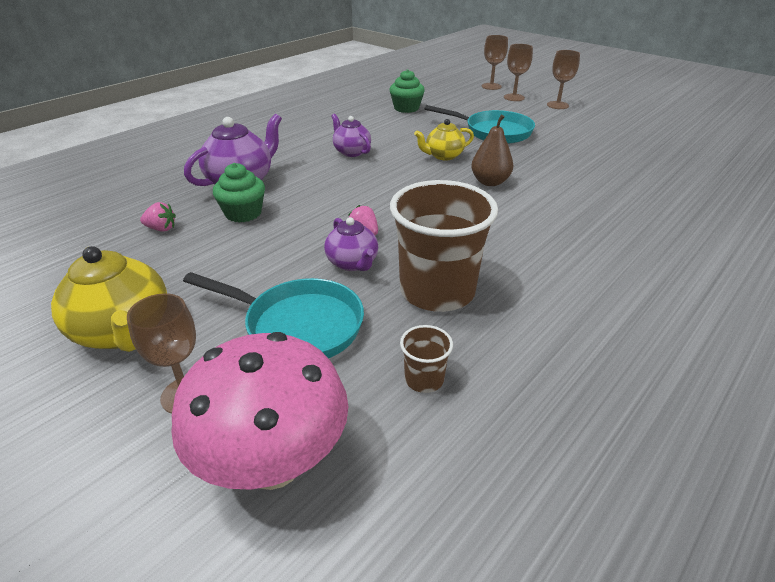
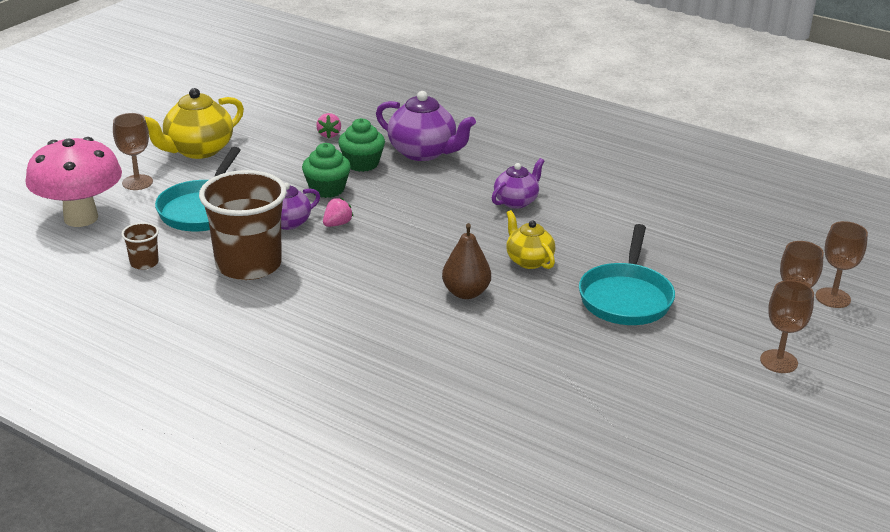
camera: 80 degrees right, 5 degrees down
(406, 108) = (680, 227): green cupcake -> green cupcake (327, 189)

